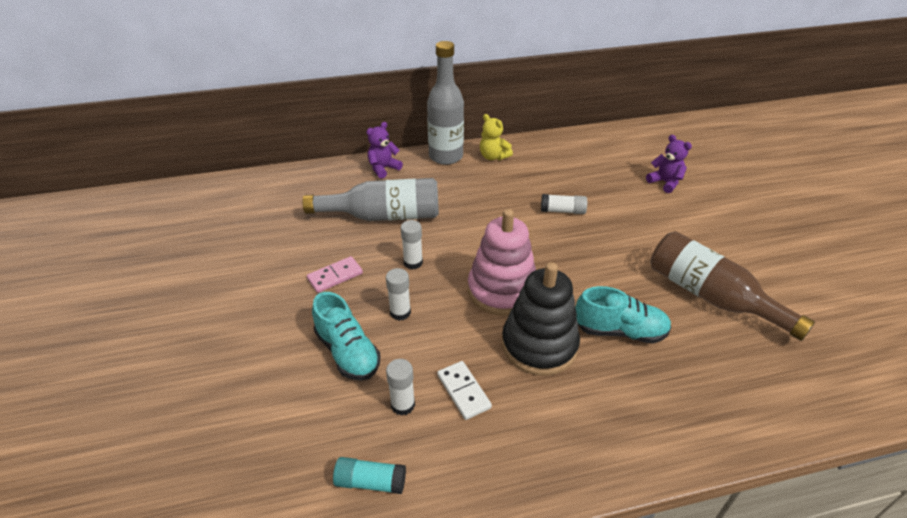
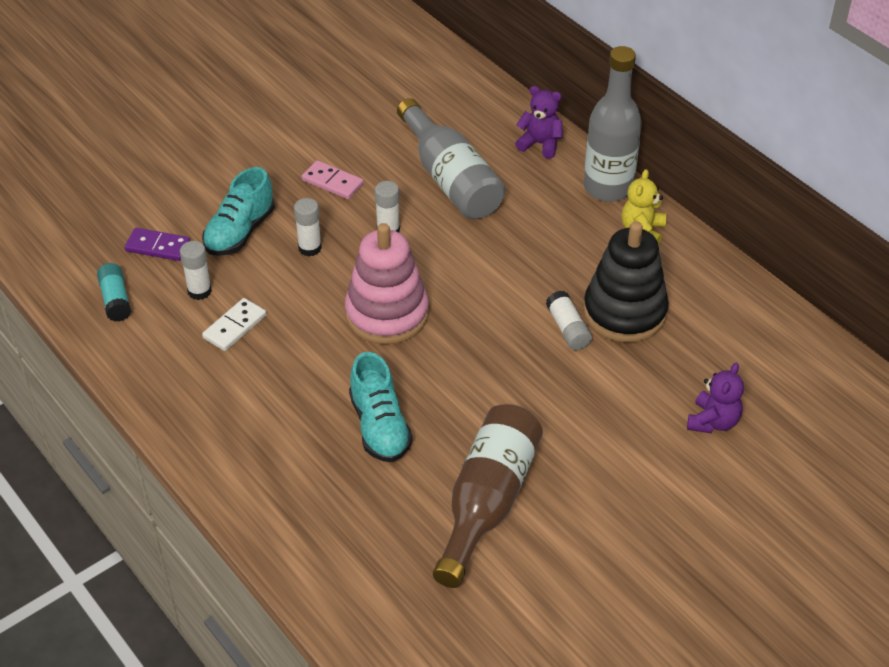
camera: 65 degrees right, 5 degrees up
(320, 421) = (158, 246): none -> purple domino
(539, 345) = (322, 365): black stacking toy -> black stacking toy (624, 312)

